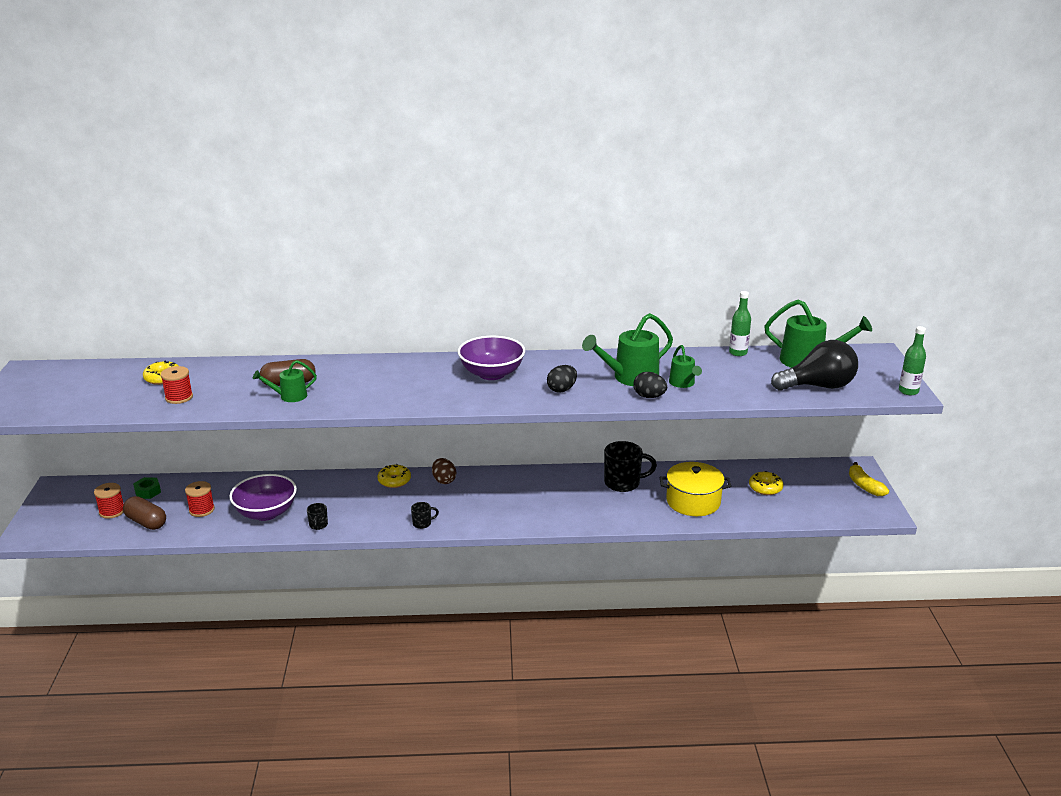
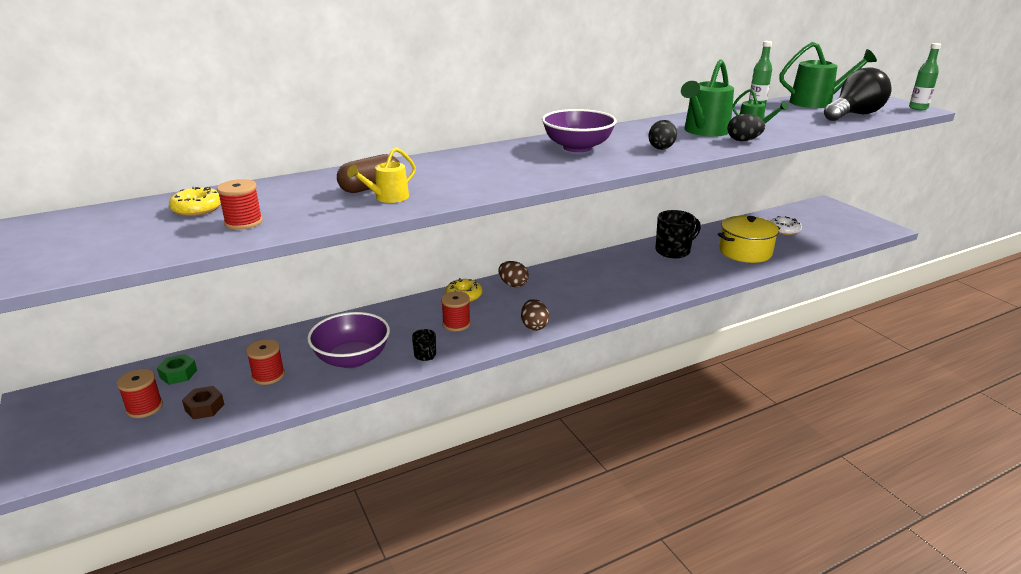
camera: 25 degrees left, 0 degrees up
(146, 522) = (204, 407): brown capsule -> brown nut
(289, 396) = (387, 198): green watering can -> yellow watering can
(365, 504) = (456, 324): none -> red spool
(422, 523) = (534, 326): black mug -> brown egg
(765, 488) = (784, 230): yellow donut -> white donut
(864, 486) = (847, 214): yellow banana -> none

